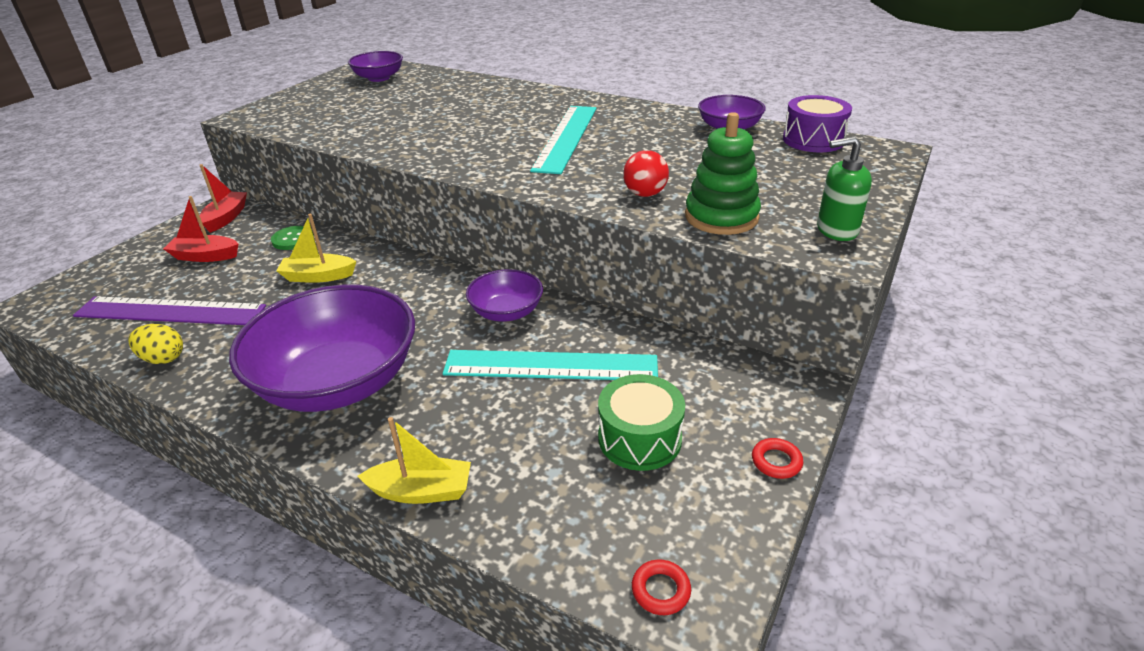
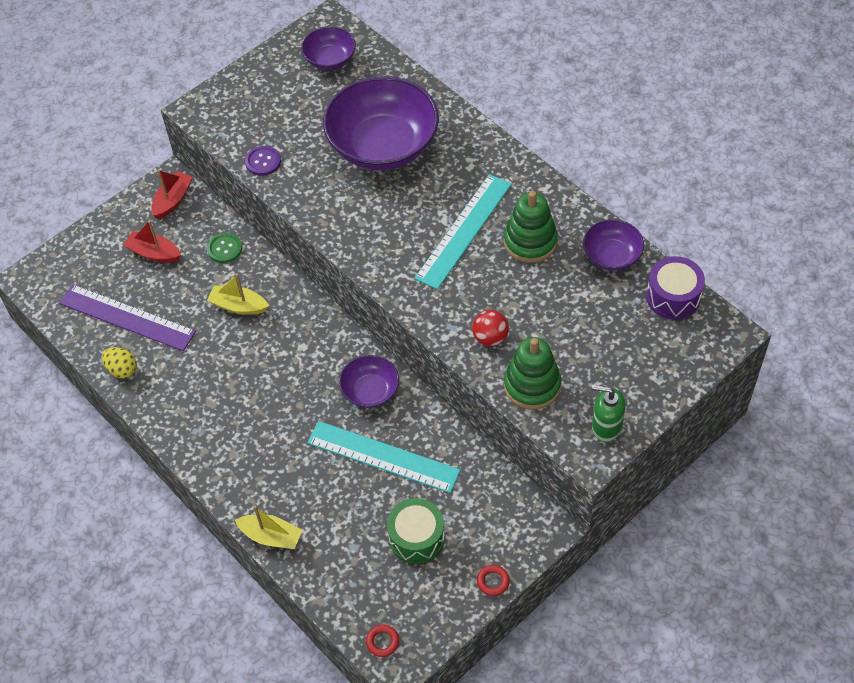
camera: 20 degrees right, 20 degrees up
(324, 132) = (263, 161): none -> purple button
(338, 382) = (236, 428): purple bowl -> purple bowl (383, 145)
(640, 133) = (530, 242): none -> green stacking toy

